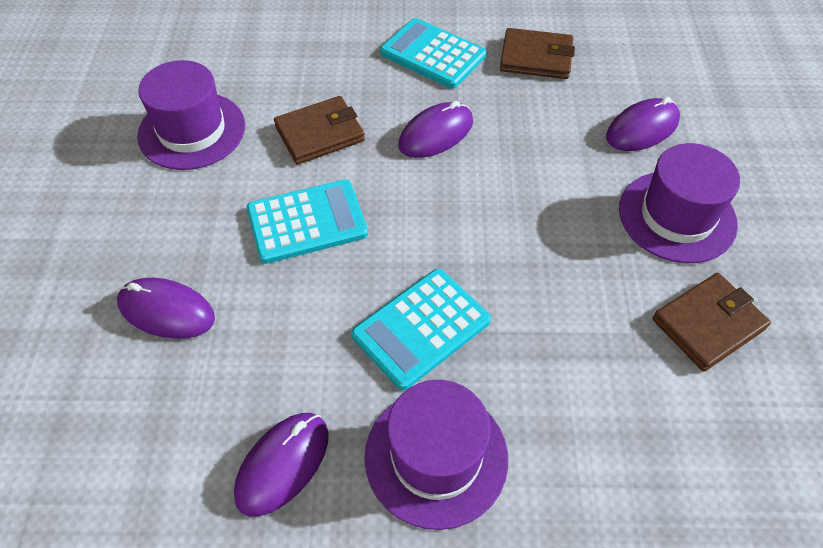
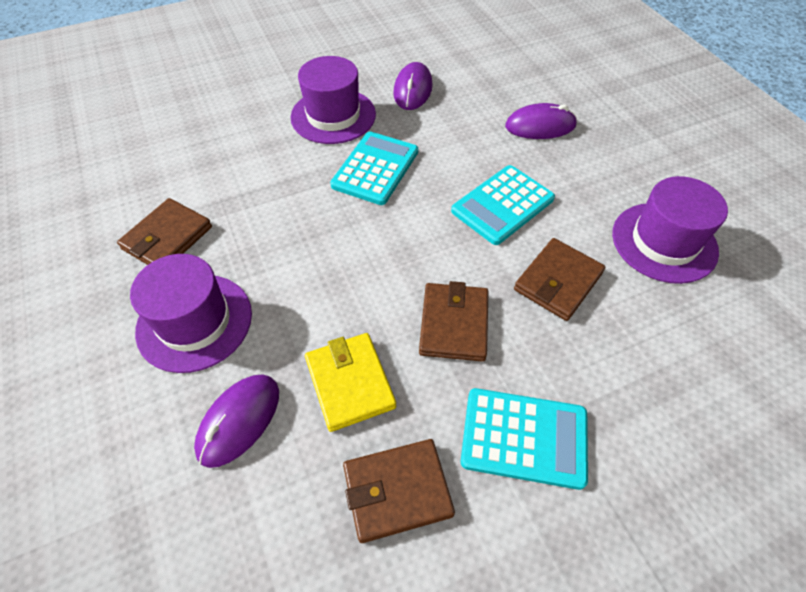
camera: 155 degrees right, 0 degrees up
(436, 134) = (454, 324): purple mouse -> brown wallet
(545, 123) = (350, 383): none -> yellow wallet

